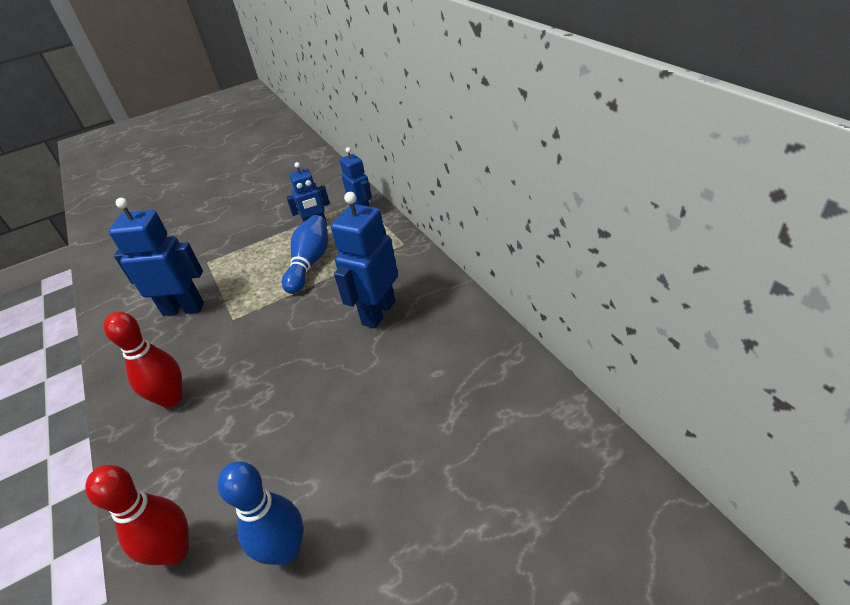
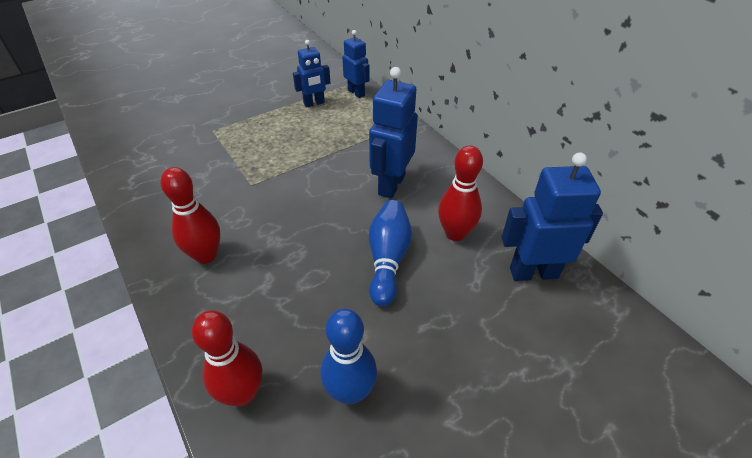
camera: 10 degrees left, 5 degrees up
(183, 309) = (198, 173): blue robot -> blue robot (533, 272)
(310, 263) = (316, 137): blue bowling pin -> blue bowling pin (388, 259)
(437, 366) = (455, 233): none -> red bowling pin

